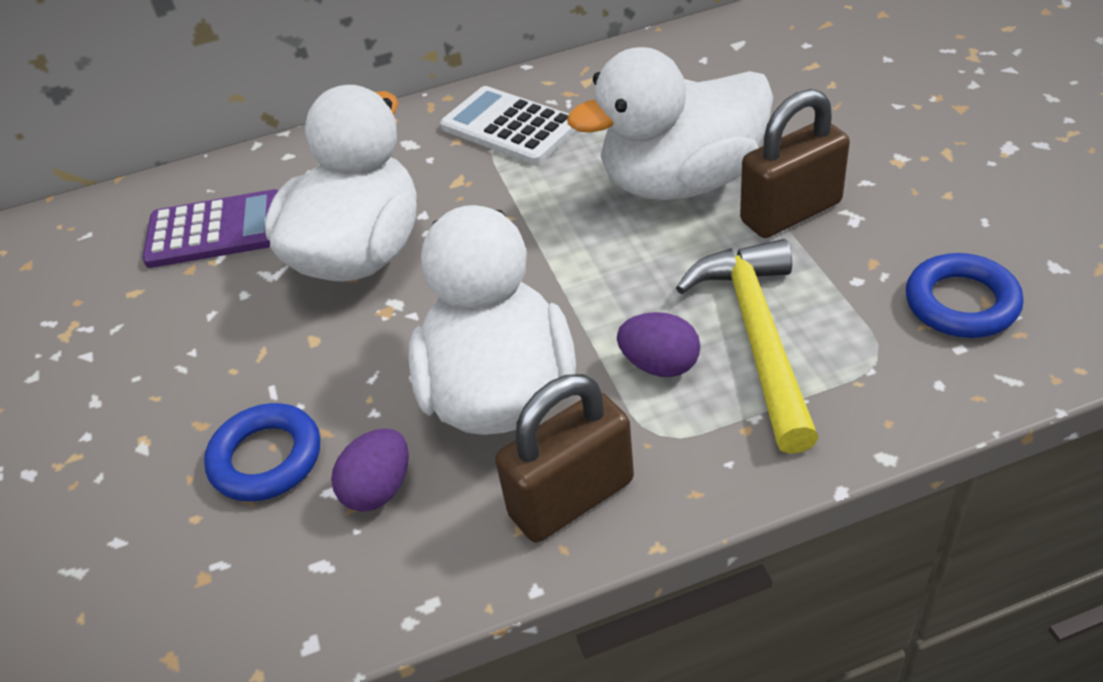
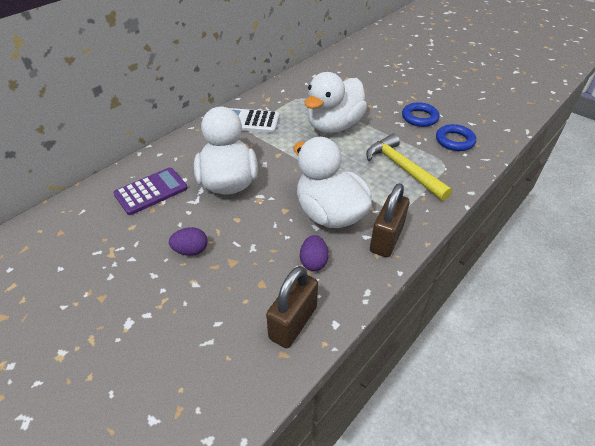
camera: 35 degrees left, 0 degrees up
(266, 458) = (257, 268): blue ring -> blue ring (419, 117)
(660, 365) = (378, 187): purple egg -> purple egg (191, 250)
(790, 212) = (380, 127): brown padlock -> brown padlock (293, 323)

